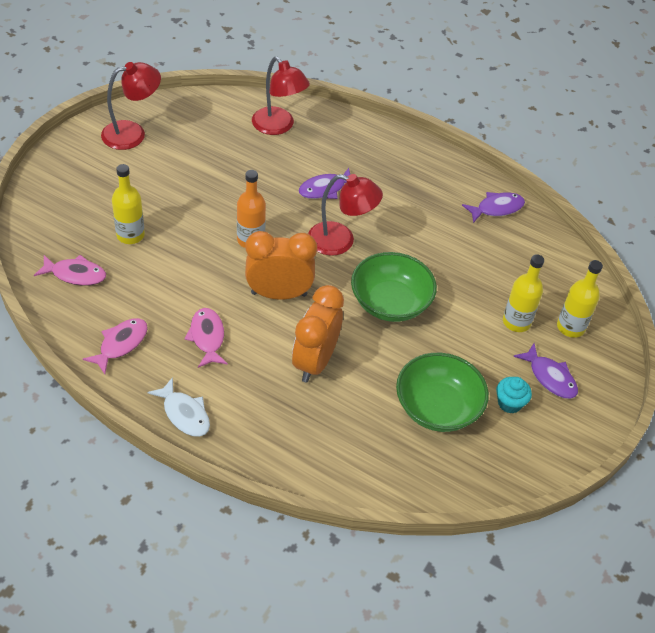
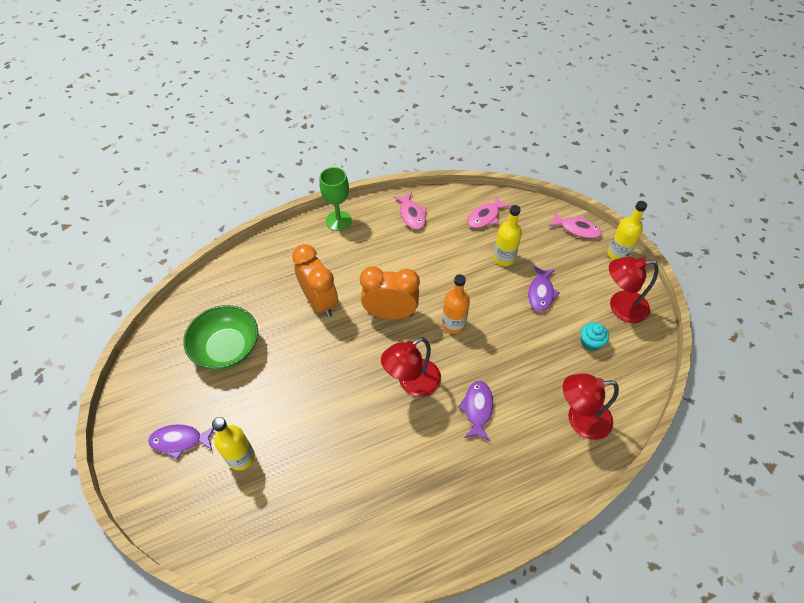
camera: 130 degrees right, 5 degrees up
(132, 133) = (620, 307): red lamp -> red lamp turned 75 degrees clockwise
(184, 414) = (338, 221): white fish -> green goblet
(207, 337) = (384, 257): pink fish -> pink fish (577, 229)
(279, 294) = (390, 313): orange clock -> orange clock turned 120 degrees counterclockwise
(390, 303) = (329, 378): green bowl -> none
(496, 208) = (362, 546): purple fish -> purple fish (540, 293)
(509, 403) = (188, 395): turquoise cupcake -> turquoise cupcake (590, 343)
(570, 327) = (201, 498): yellow bottle -> yellow bottle (617, 254)

